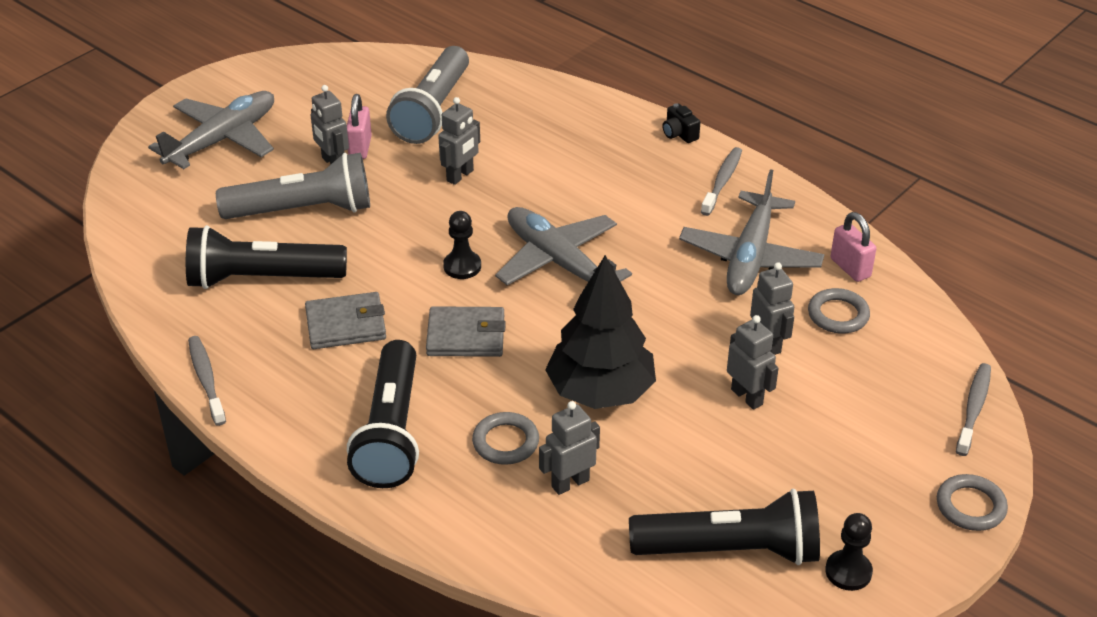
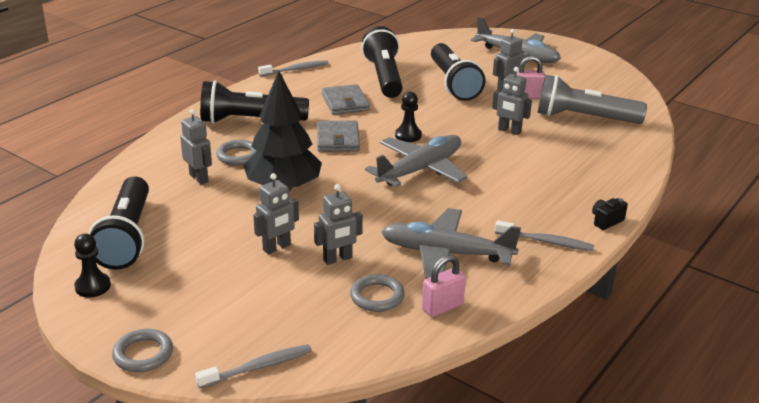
camera: 85 degrees right, 10 degrees down
(303, 210) = (453, 83): grey flashlight -> black flashlight
(973, 409) = (258, 367): grey toothbrush -> grey toothbrush turned 45 degrees counterclockwise

